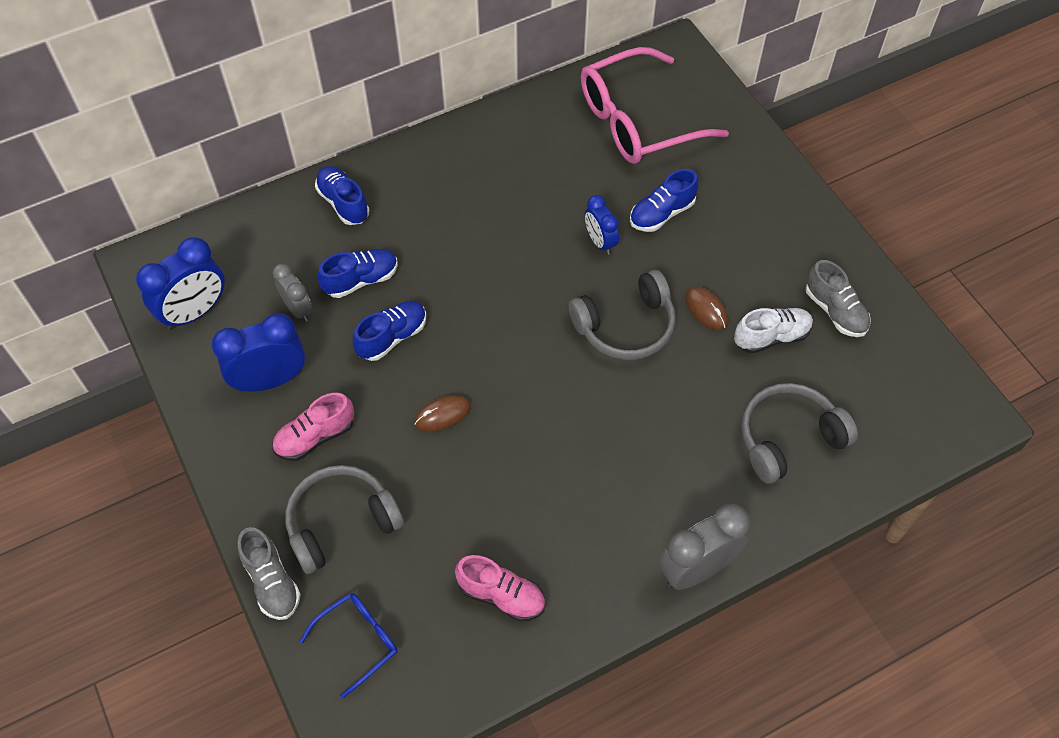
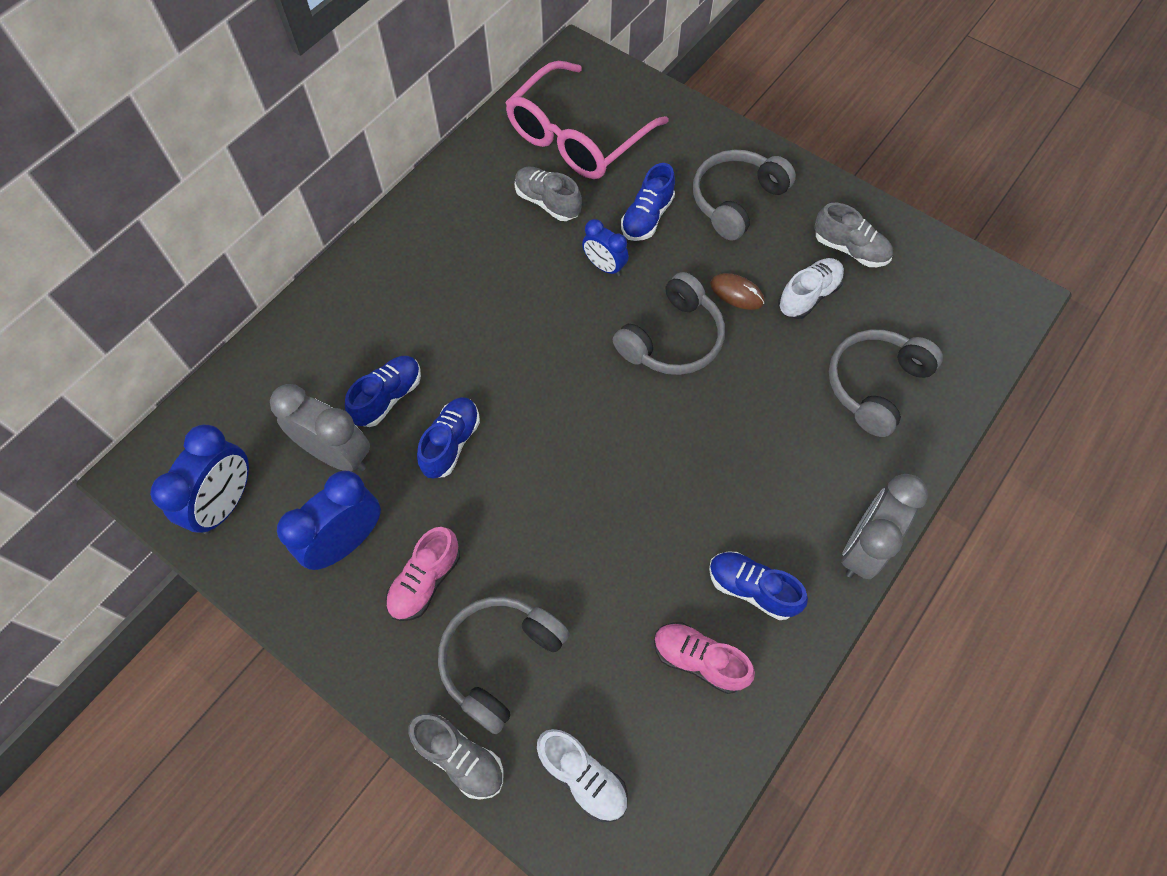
camera: 25 degrees left, 5 degrees up
(297, 309) = (337, 454): grey clock -> grey clock, size x1.67
(343, 203) = (328, 325): blue shoe -> blue shoe (752, 589)
(358, 641) = (583, 777): blue glasses -> white shoe
(442, 414) = (543, 501): brown mouse -> none
(501, 595) = (699, 660): pink shoe -> pink shoe turned 150 degrees counterclockwise
(580, 168) = (547, 202): none -> grey shoe
(752, 229) = (736, 201): none -> grey headphones

